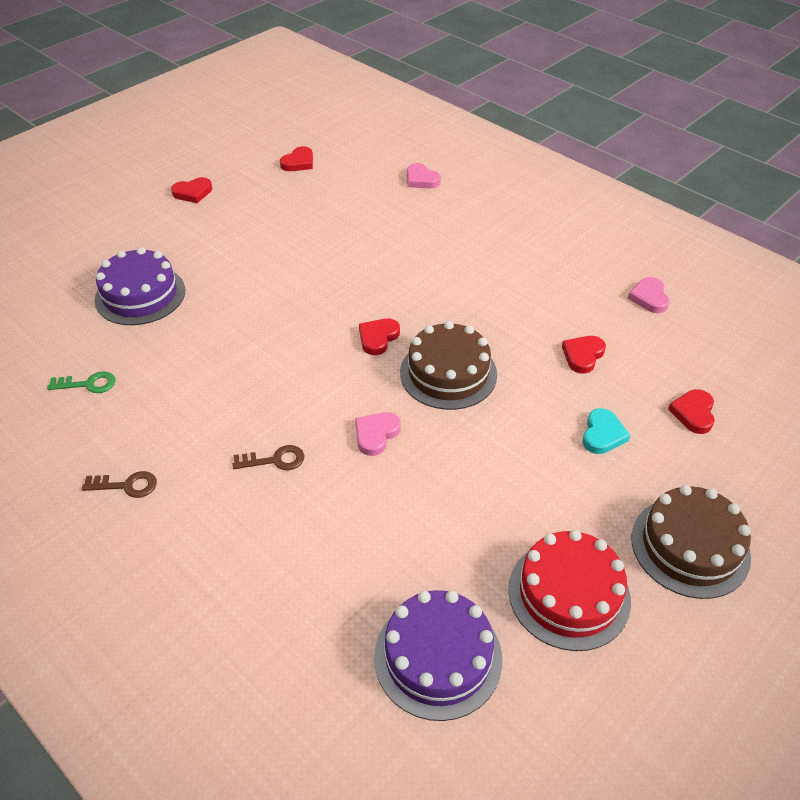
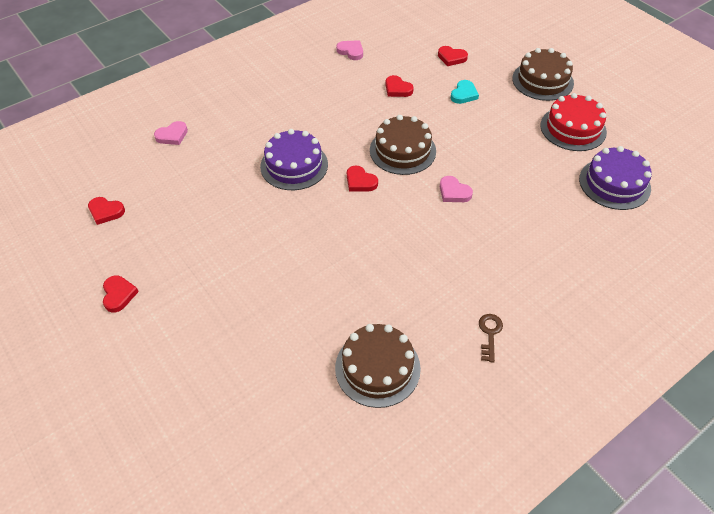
camera: 80 degrees left, 5 degrees up
(88, 384) = (377, 368): green key -> brown cake
(140, 295) = (268, 334): purple cake -> purple cake (294, 165)
(275, 460) = (472, 246): brown key -> none
(298, 162) = (106, 212): red heart -> red heart turned 150 degrees clockwise
(602, 434) = (464, 94): turquoise heart -> turquoise heart turned 90 degrees clockwise
(649, 298) = (351, 51): pink heart -> pink heart turned 150 degrees counterclockwise

